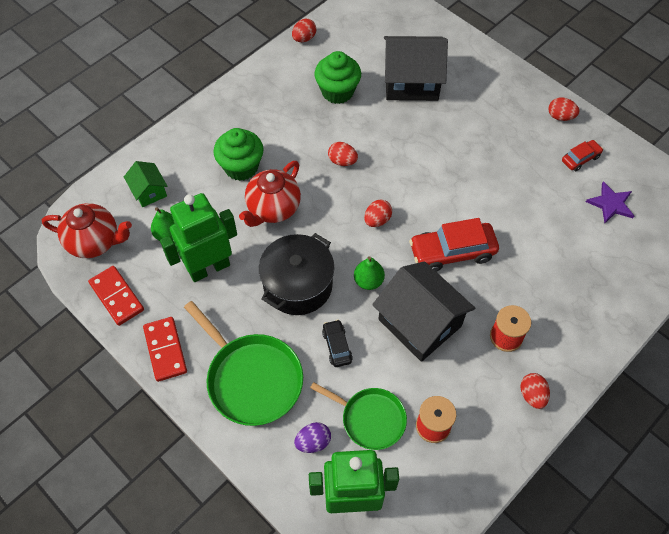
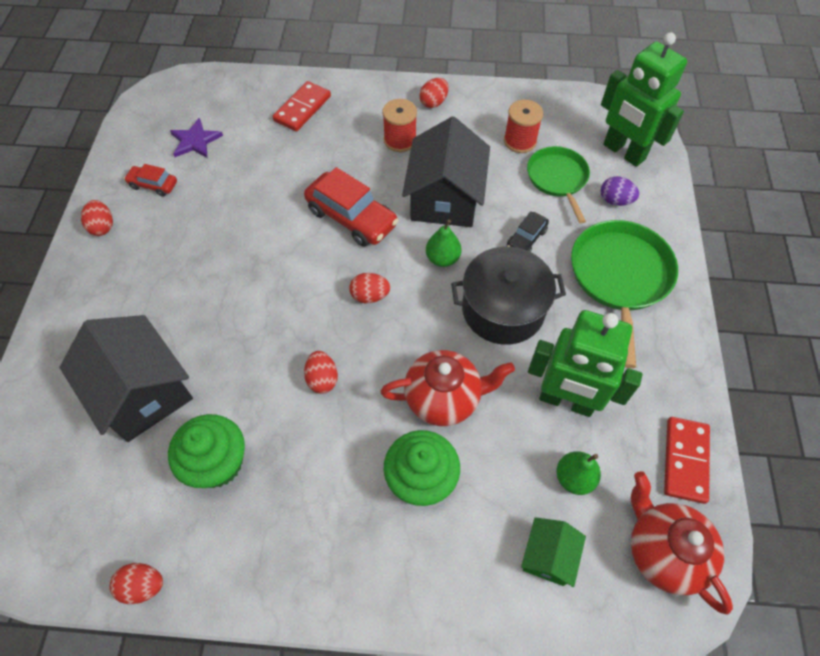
camera: 130 degrees left, 0 degrees up
(165, 350) = (676, 364): red domino -> red domino (302, 108)

